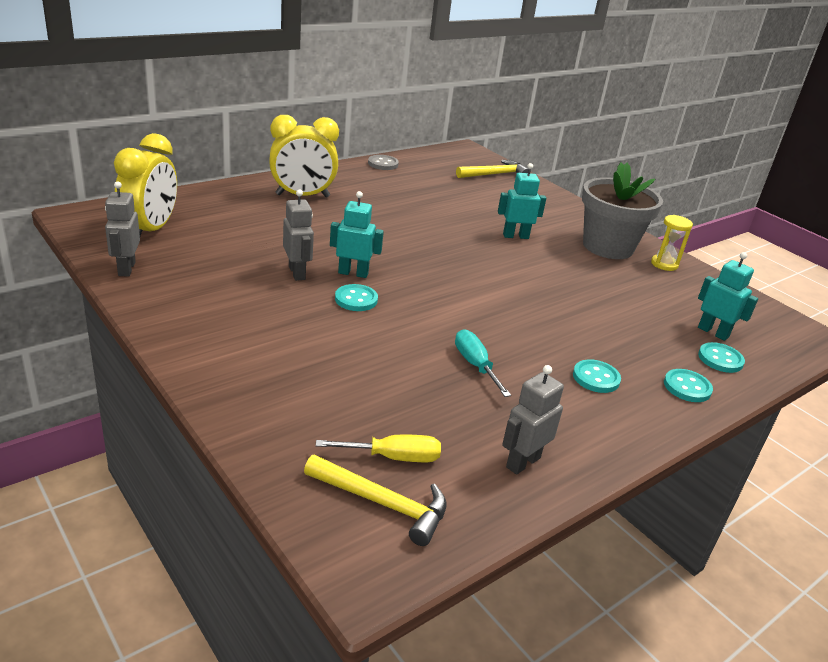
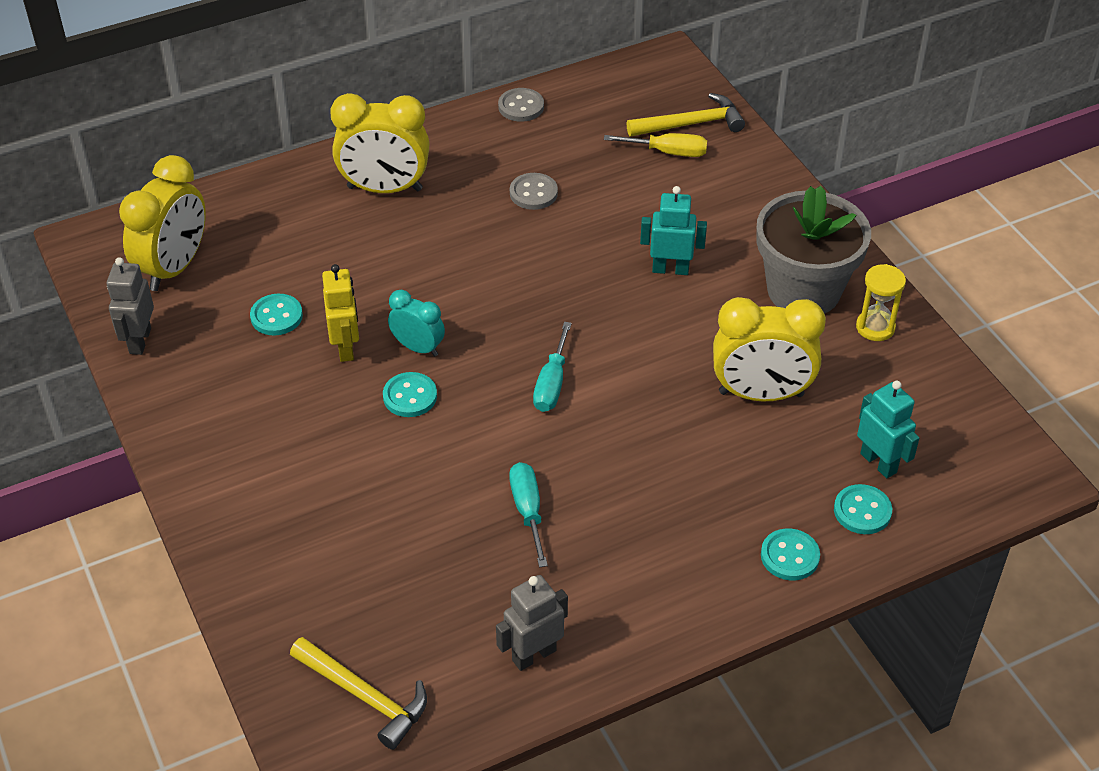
camera: 15 degrees right, 15 degrees up
(297, 273) = (346, 347): grey robot -> yellow robot
(353, 273) = (418, 348): turquoise robot -> turquoise clock
(393, 457) = (391, 640): yellow screwdriver -> yellow screwdriver (668, 152)
(407, 200) = (533, 193): none -> grey button
(461, 292) = (551, 384): none -> turquoise screwdriver
(596, 378) = (674, 536): turquoise button -> turquoise button (276, 316)
(611, 297) = (761, 394): none -> yellow clock

